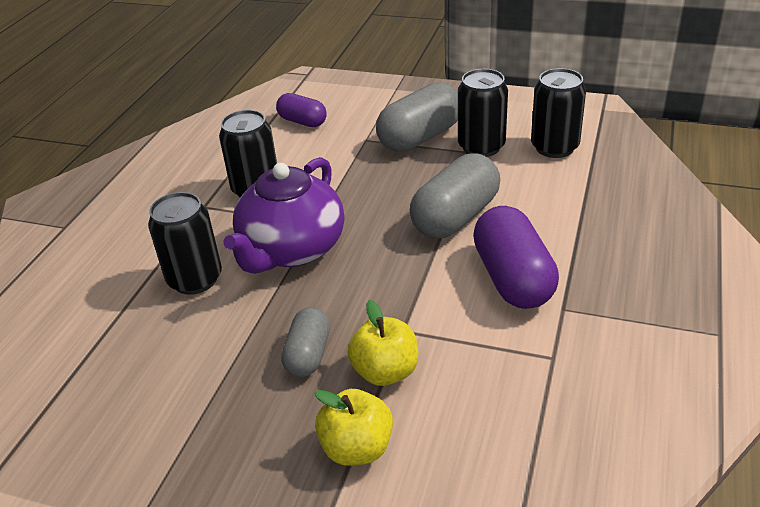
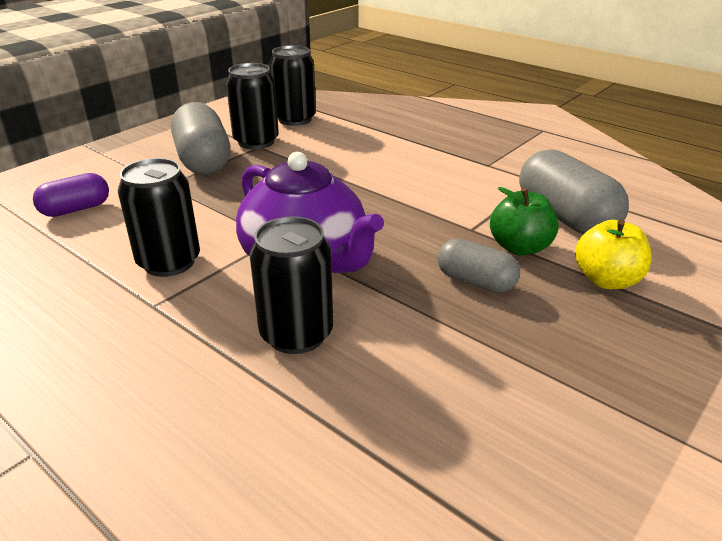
camera: 70 degrees left, 5 degrees down
(385, 371) = (519, 247): yellow apple -> green apple
(455, 217) = (342, 174): grey capsule -> grey capsule (565, 217)
(513, 278) = (441, 172): purple capsule -> none

